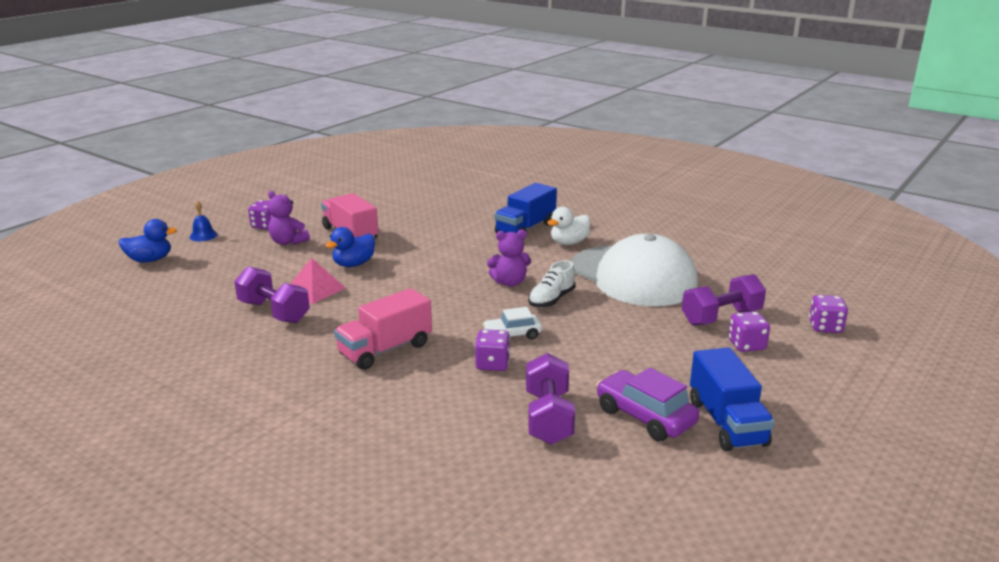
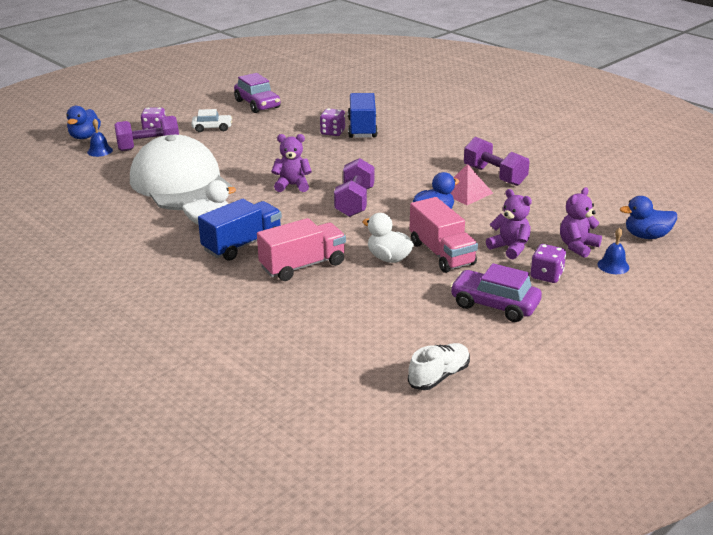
camera: 170 degrees left, 5 degrees up
(224, 247) = (577, 246): none -> purple teddy bear
(315, 207) = (494, 305): none -> purple car
(385, 350) = (404, 145): pink truck -> pink truck (302, 266)
(396, 228) = (388, 258): none -> white duck
(512, 335) = (311, 147): white car -> white car (212, 128)
(548, 417) = (311, 107): purple dumbbell -> purple dumbbell (354, 202)
(551, 300) = (266, 169): white shoe -> white shoe (439, 376)
(726, 423) = (215, 99): blue truck -> blue truck (362, 128)
(774, 307) = (100, 151): none -> blue bell
(825, 327) = (85, 137): purple dice -> blue duck

